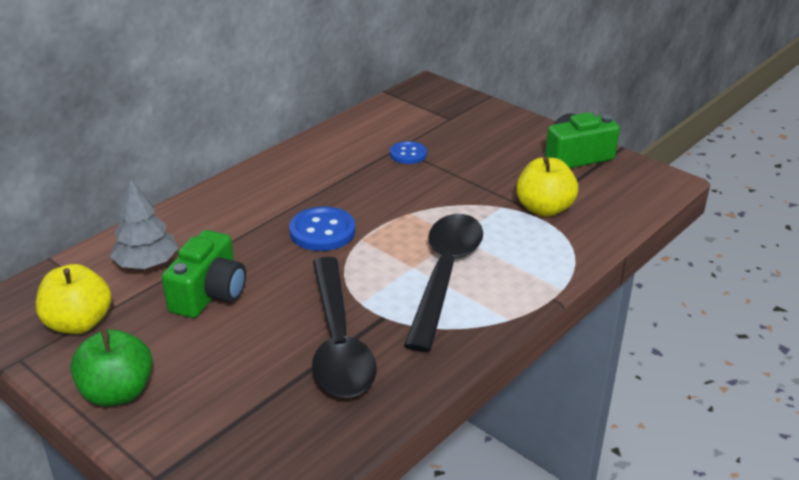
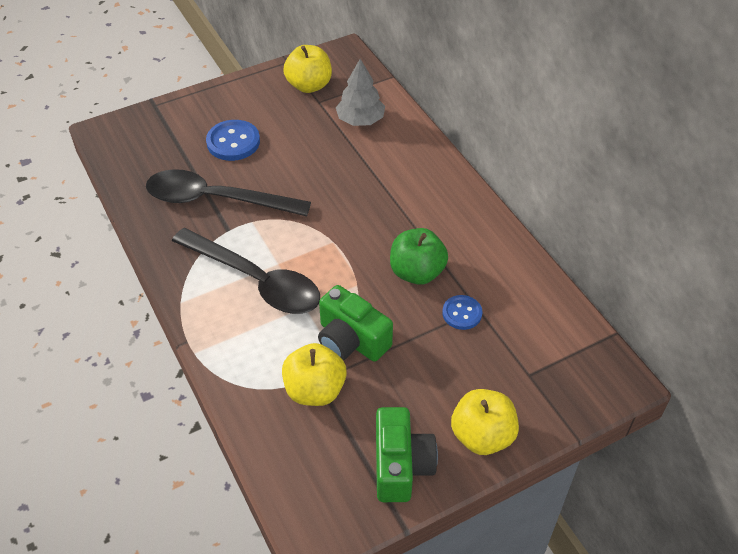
camera: 110 degrees right, 15 degrees up
(117, 392) = (232, 96): green apple -> green apple (417, 272)
(209, 294) = (307, 146): green camera -> green camera (351, 340)
(322, 231) = (355, 220): blue button -> blue button (233, 142)
(521, 129) = (482, 436): none -> yellow apple

